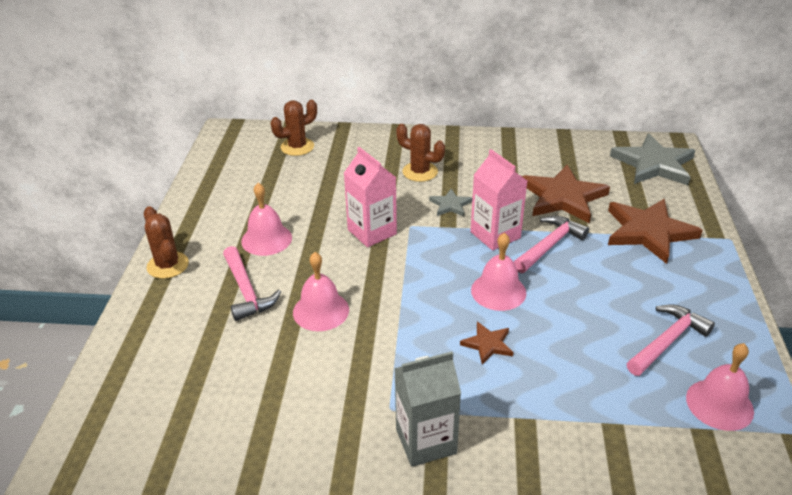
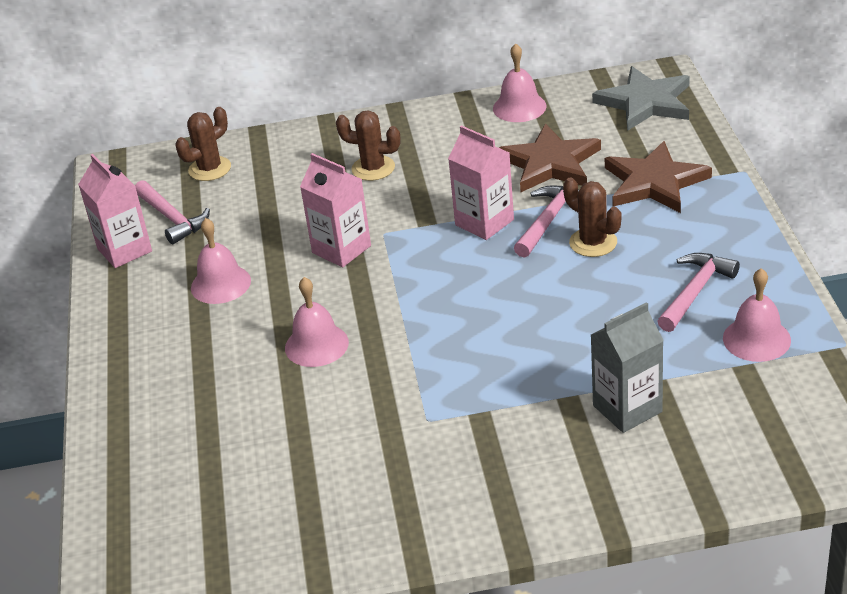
camera: 10 degrees left, 0 degrees up
(168, 265) = (117, 337): brown cactus -> brown cactus (593, 242)
(207, 195) = (124, 250): none -> pink carton
(246, 291) = (223, 344): pink hammer -> pink hammer (172, 218)
(426, 441) = (474, 439): grey carton -> grey carton (627, 409)
(450, 205) = (422, 199): grey star -> none
(488, 344) = (510, 337): brown star -> none
(498, 291) = (505, 281): pink bell -> pink bell (519, 107)

